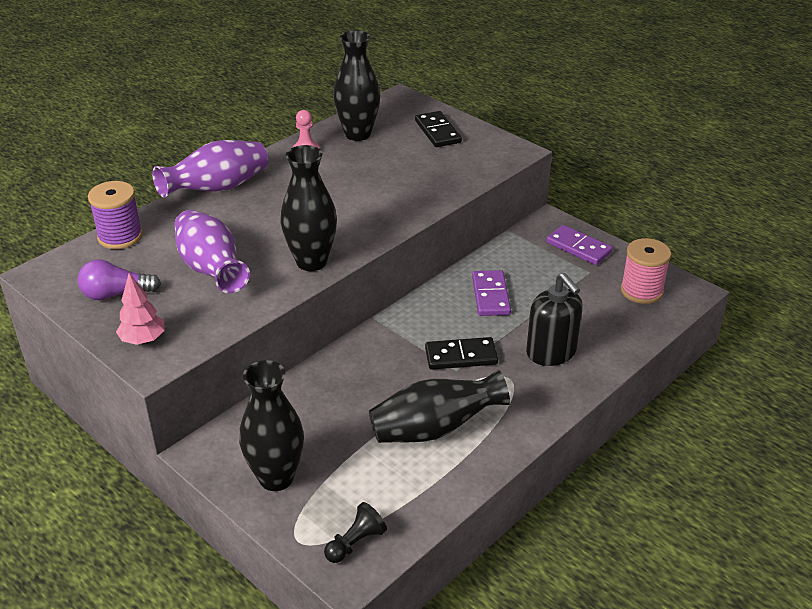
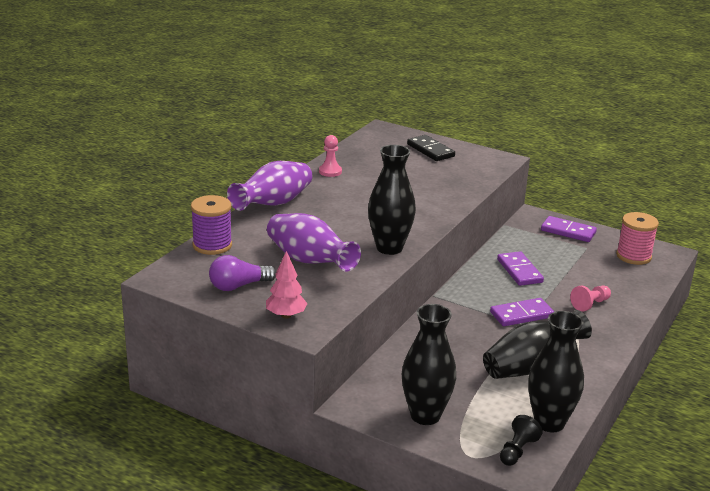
camera: 15 degrees left, 10 degrees down
(358, 134) = (366, 157): black vase -> black vase (549, 422)
(461, 356) = (521, 315): black domino -> purple domino
(551, 352) = (590, 304): black soap dispenser -> pink pawn

